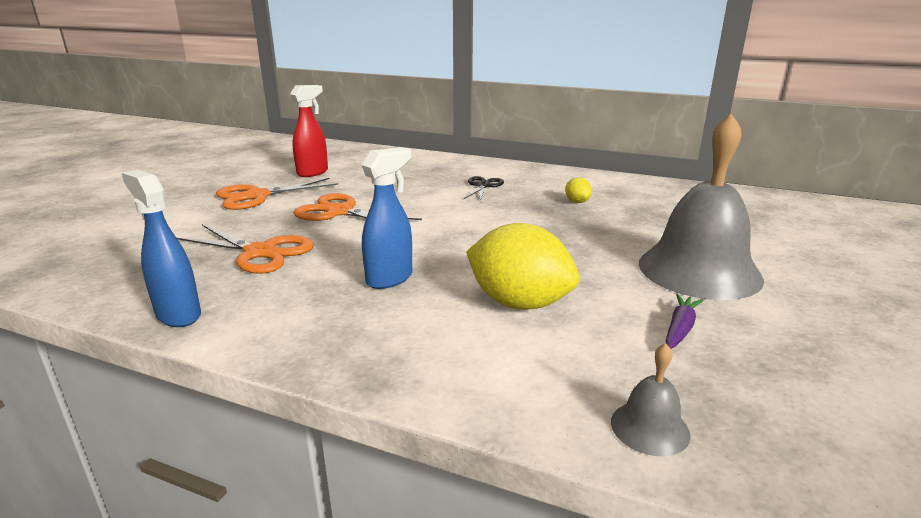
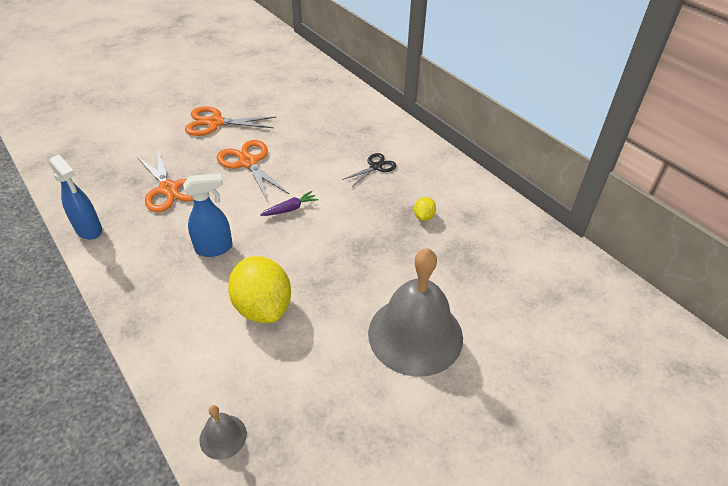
camera: 30 degrees right, 20 degrees up
(178, 315) = (89, 230): blue spray bottle -> blue spray bottle turned 150 degrees clockwise
(313, 172) = (274, 104): red spray bottle -> none
(680, 328) = (330, 379): purple carrot -> purple carrot (290, 209)

